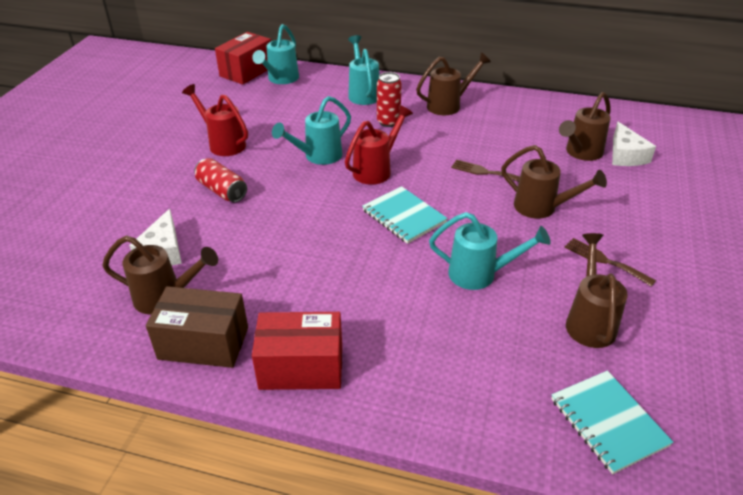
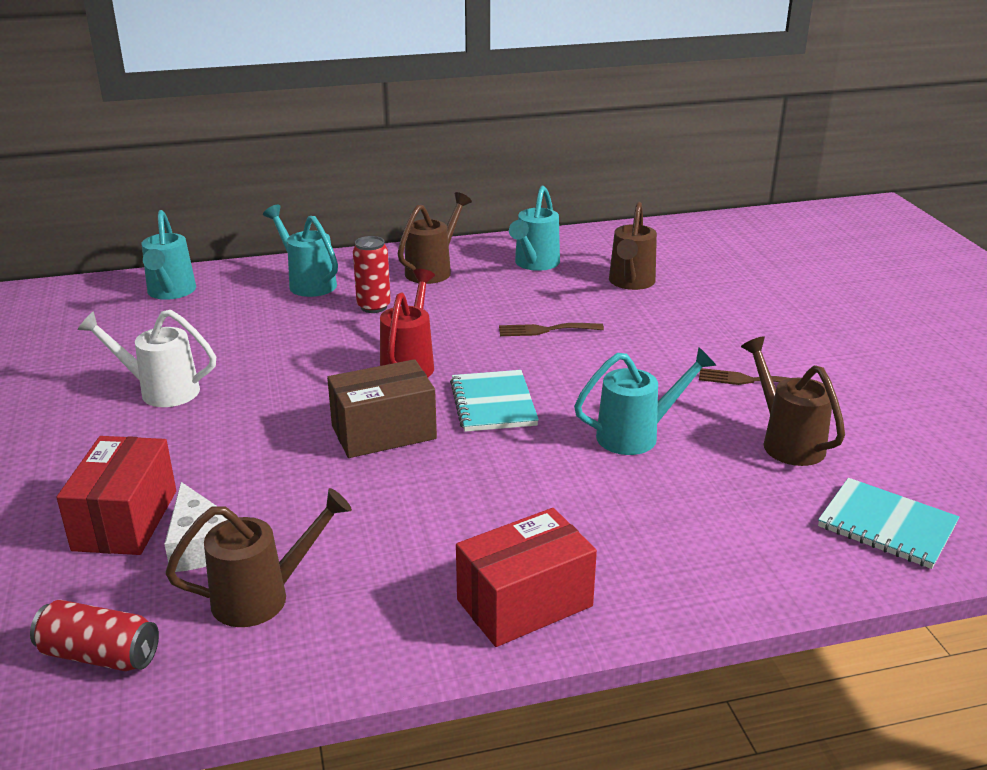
camera: 30 degrees left, 10 degrees down
(203, 343) = (371, 627): brown box -> brown box (383, 432)
(222, 190) = (217, 447): red can -> red can (99, 655)
(223, 143) = (160, 391): red watering can -> white watering can
(247, 71) = (107, 294): red box -> red box (125, 520)
(318, 157) = (317, 370): turquoise watering can -> turquoise watering can (534, 264)
(404, 216) = (493, 403): turquoise notebook -> turquoise notebook turned 60 degrees clockwise
(542, 208) = (640, 349): brown watering can -> none
(625, 155) = (678, 273): white cheese -> none

